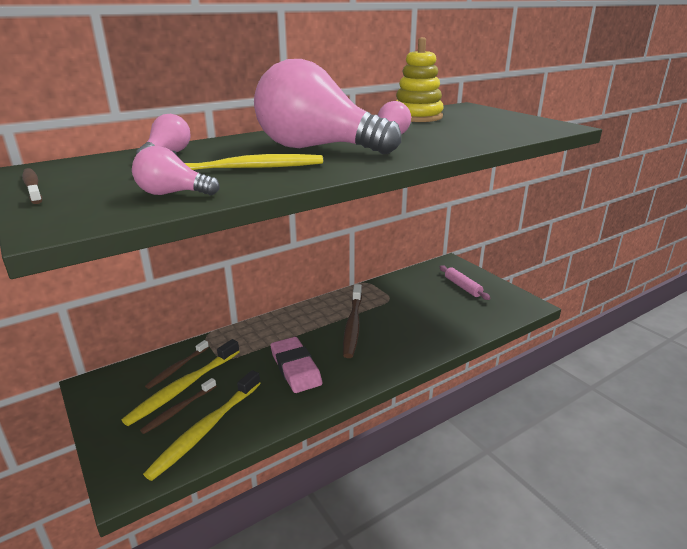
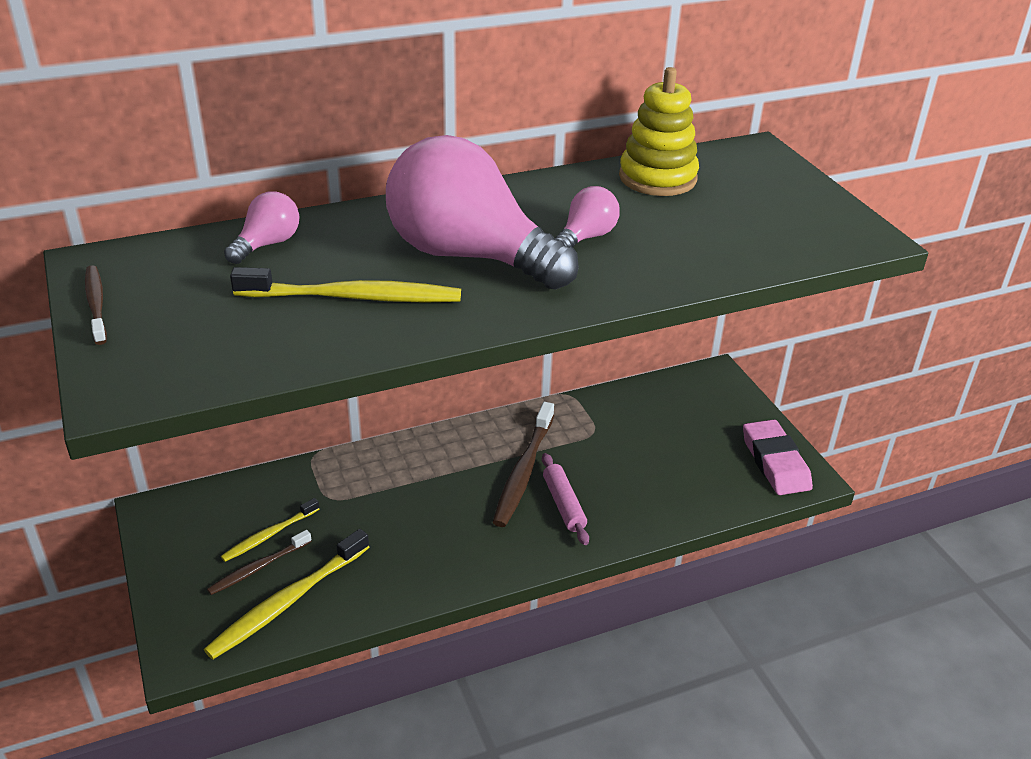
camera: 10 degrees right, 10 degrees up
(172, 194) = (256, 345): pink light bulb -> none
(177, 368) = (265, 503): brown toothbrush -> none
(183, 387) = (269, 535): yellow toothbrush -> yellow toothbrush, size x0.59
(295, 368) = (423, 531): pink eraser -> pink eraser (775, 462)
(462, 287) = (716, 427): pink rolling pin -> pink rolling pin (563, 504)

